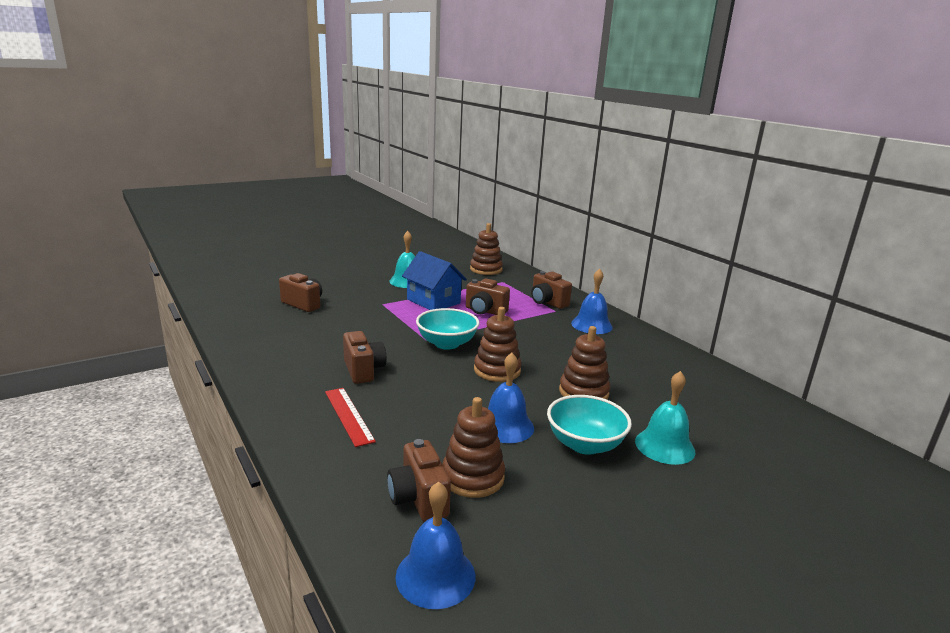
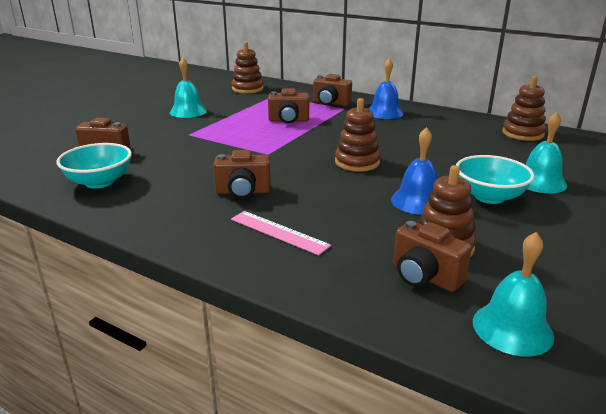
camera: 25 degrees left, 5 degrees up
(348, 415) = (279, 232): red ruler -> pink ruler
(363, 370) = (243, 192): brown camera -> brown camera turned 135 degrees clockwise
(433, 301) = (234, 122): blue house -> none
(435, 575) = (512, 328): blue bell -> turquoise bell
(447, 343) = (289, 152): turquoise bowl -> turquoise bowl (99, 182)
(583, 392) = (441, 161): brown stacking toy -> brown stacking toy (522, 133)

